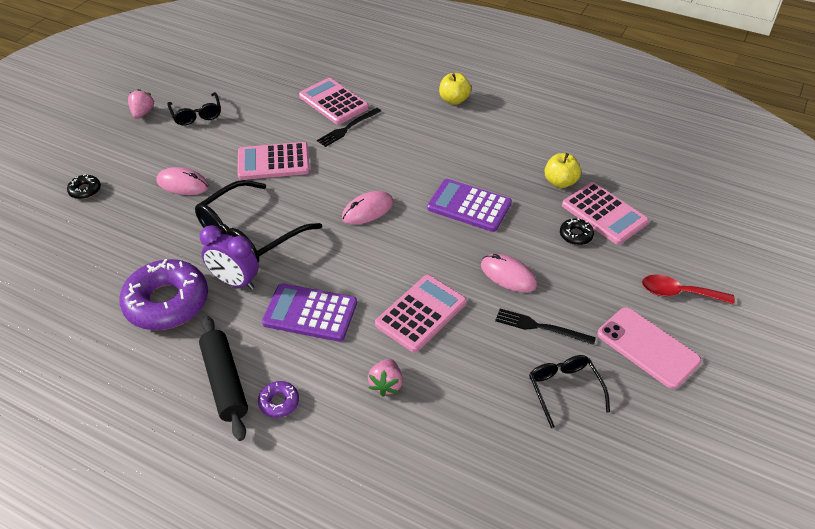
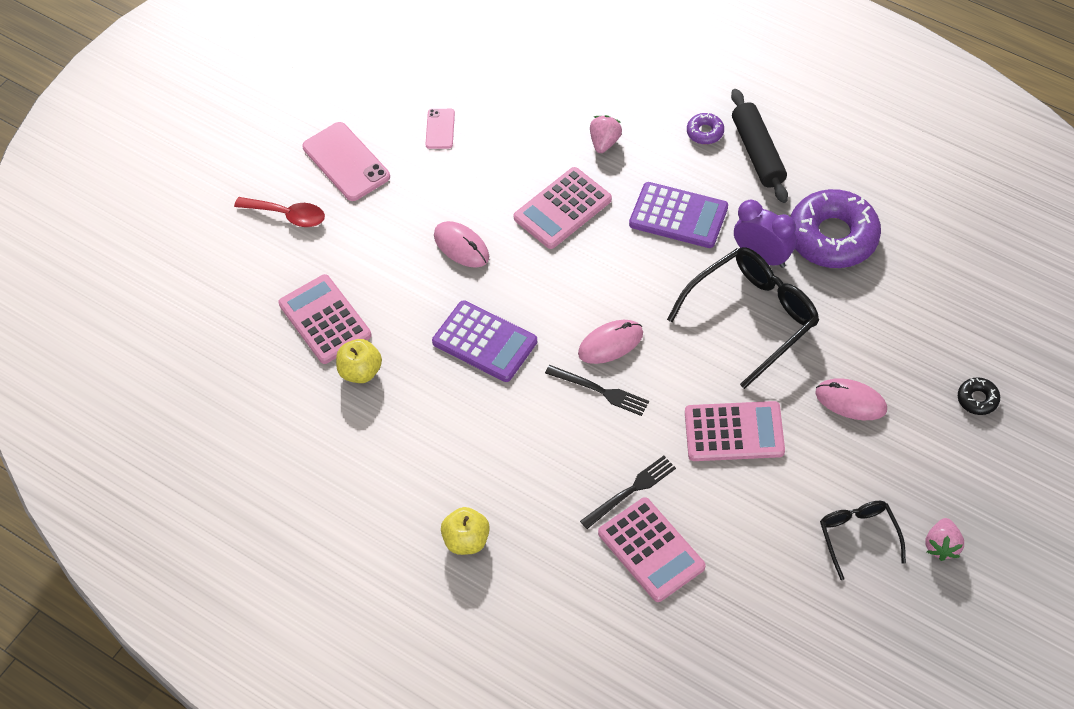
camera: 170 degrees left, 10 degrees up
(540, 327) = (443, 188): black fork -> black fork (600, 391)
(564, 389) = (440, 129): black glasses -> pink phone
(576, 235) = (369, 292): black donut -> none

